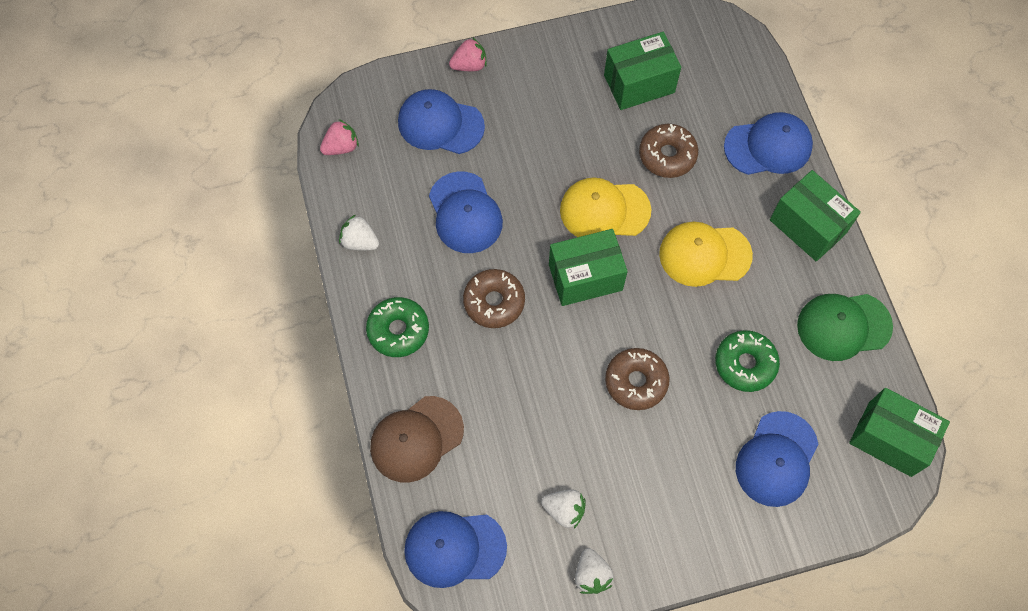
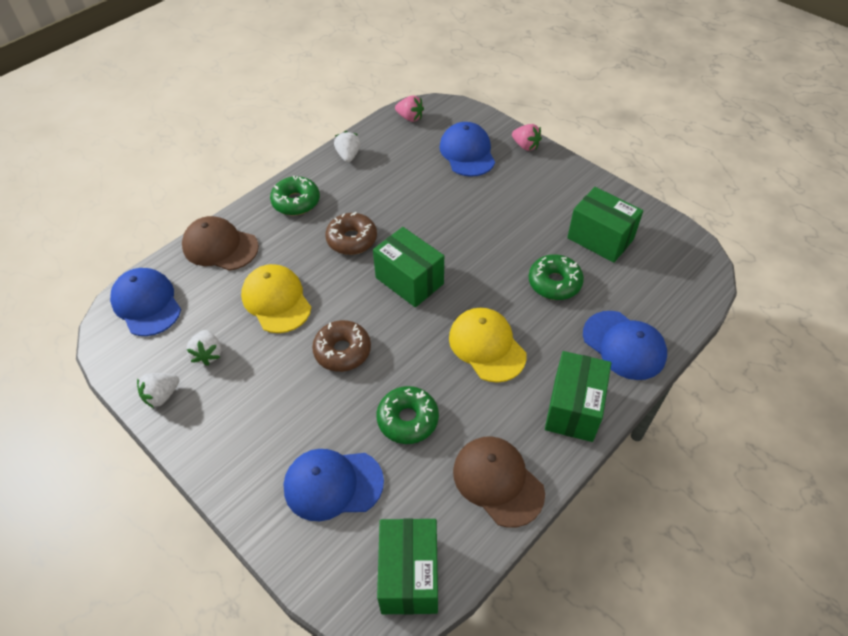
camera: 60 degrees right, 15 degrees down
(465, 213) = (410, 194): blue cap -> none
(604, 210) = (474, 267): yellow cap -> yellow cap (276, 300)
(667, 155) = (554, 283): brown donut -> green donut
(843, 326) = (498, 481): green cap -> brown cap

